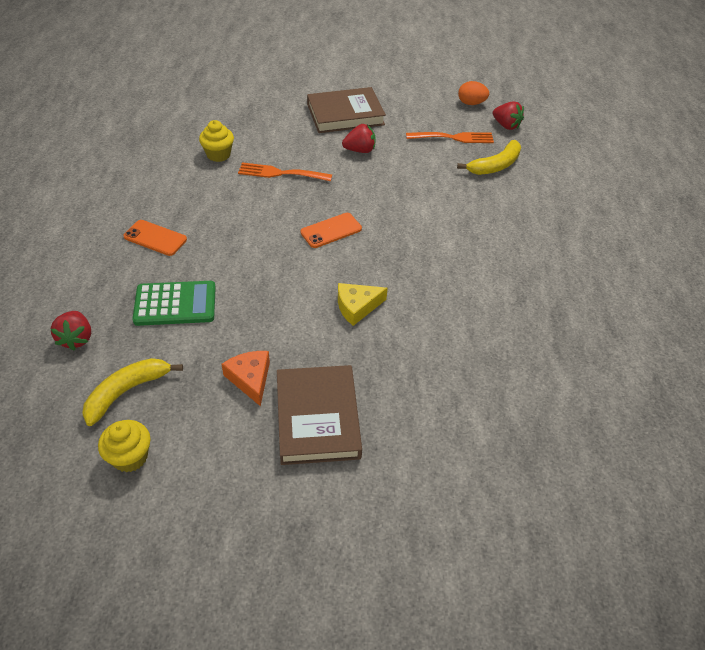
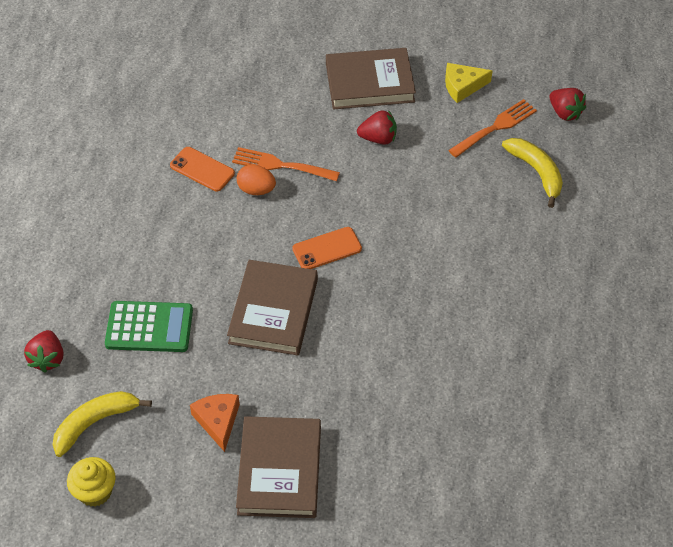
camera: 10 degrees right, 5 degrees up
(155, 238) = (133, 243): orange phone -> orange phone (202, 169)
(218, 155) = (212, 133): yellow cupcake -> none
(290, 282) = (273, 311): none -> brown book
(357, 307) = (340, 348): yellow cheese -> yellow cheese (462, 86)
(454, 138) = (495, 127): orange fork -> orange fork turned 45 degrees counterclockwise
(471, 103) = (529, 75): orange egg -> orange egg (256, 190)
(495, 165) = (536, 172): yellow banana -> yellow banana turned 90 degrees counterclockwise

